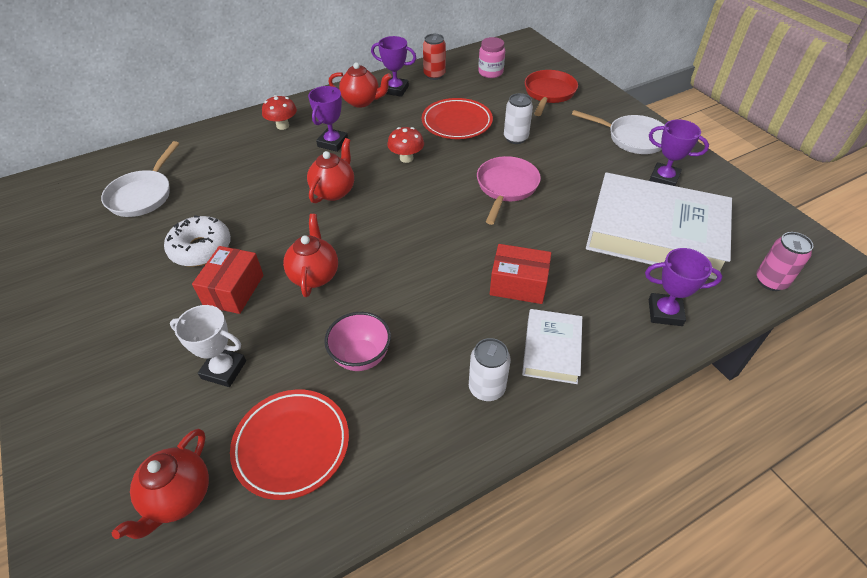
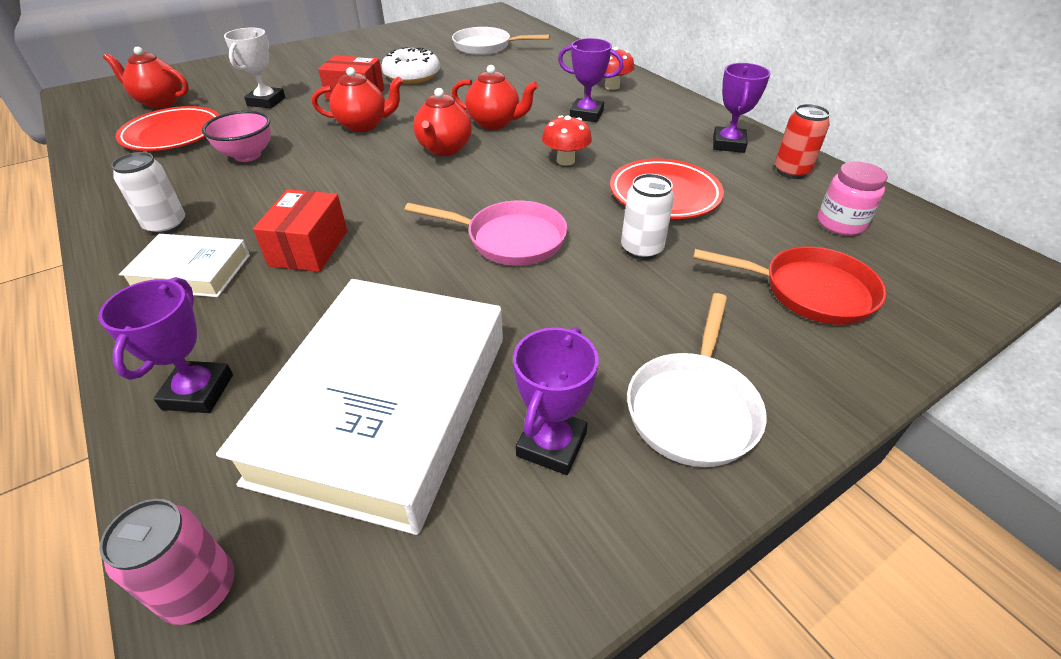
camera: 85 degrees right, 5 degrees down
(361, 101) = (685, 124): red teapot -> red teapot (444, 149)

